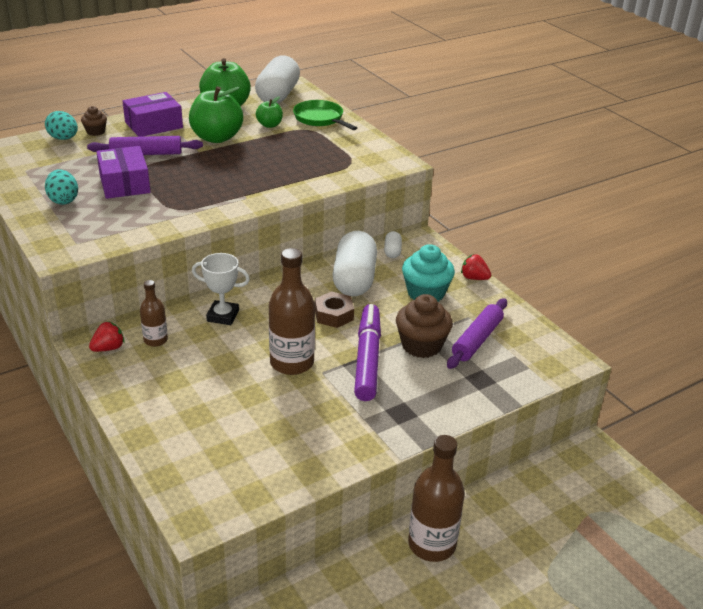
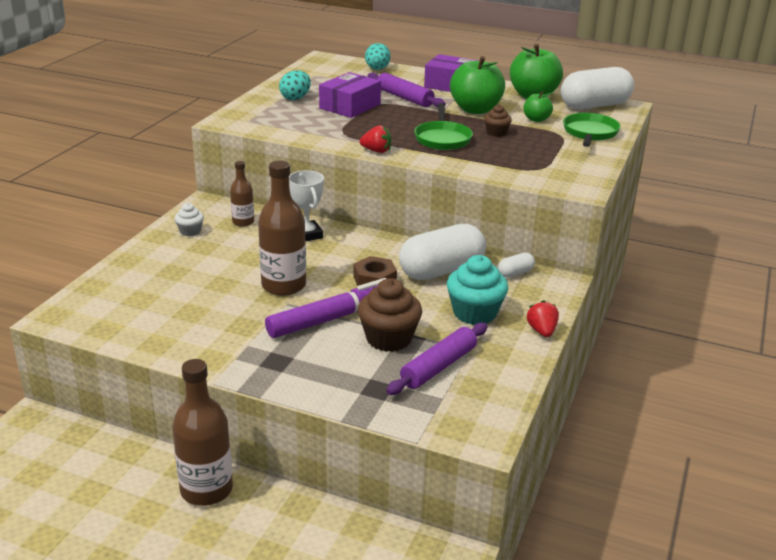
camera: 55 degrees right, 5 degrees down
(95, 131) = (405, 73): brown cupcake -> brown cupcake (496, 133)
(108, 348) = (212, 210): red strawberry -> red strawberry (376, 151)
(133, 377) = (190, 231): none -> white cupcake
(250, 173) = (442, 138): none -> green pan
(477, 340) = (439, 367): purple rolling pin -> purple rolling pin turned 45 degrees counterclockwise

